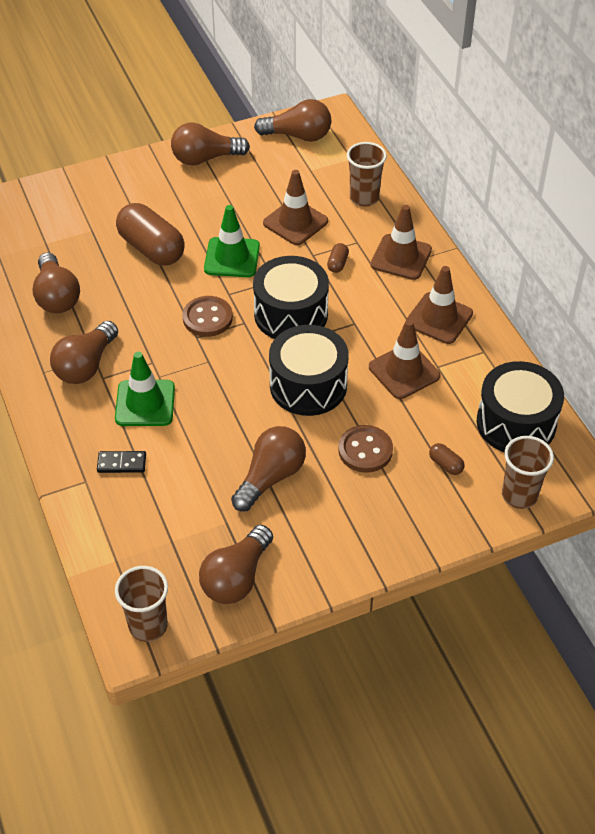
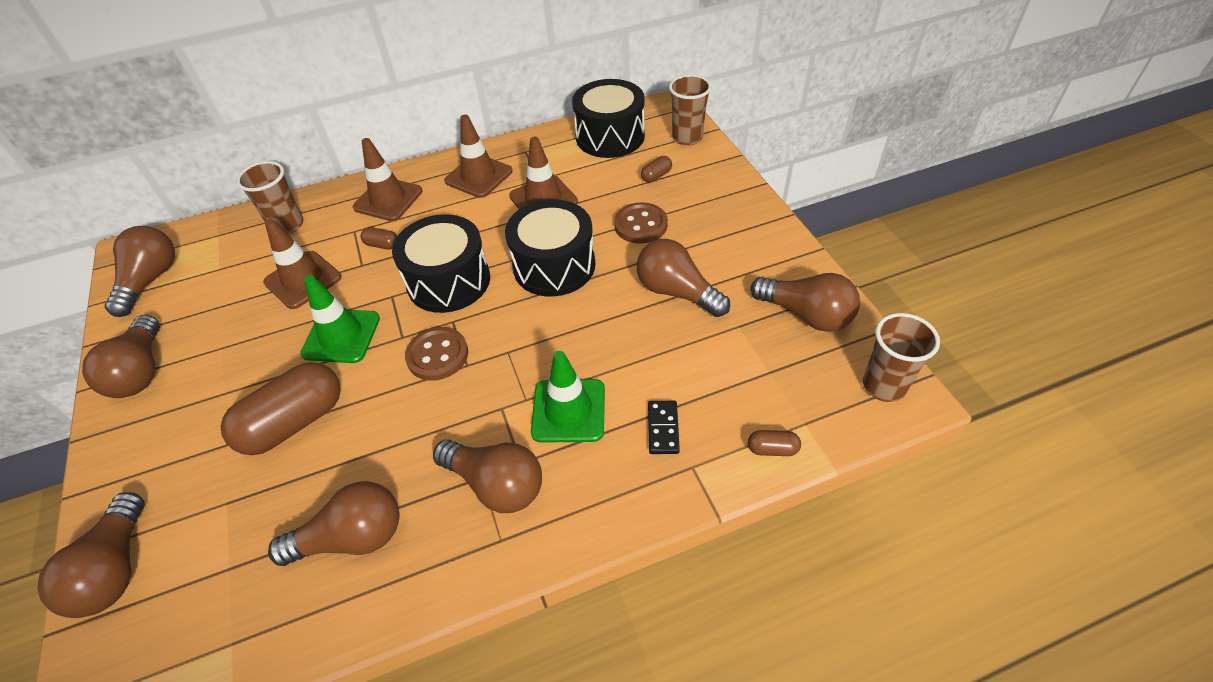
camera: 85 degrees left, 0 degrees up
(53, 194) = (116, 569): none -> brown light bulb
(94, 534) = (772, 449): none -> brown capsule

